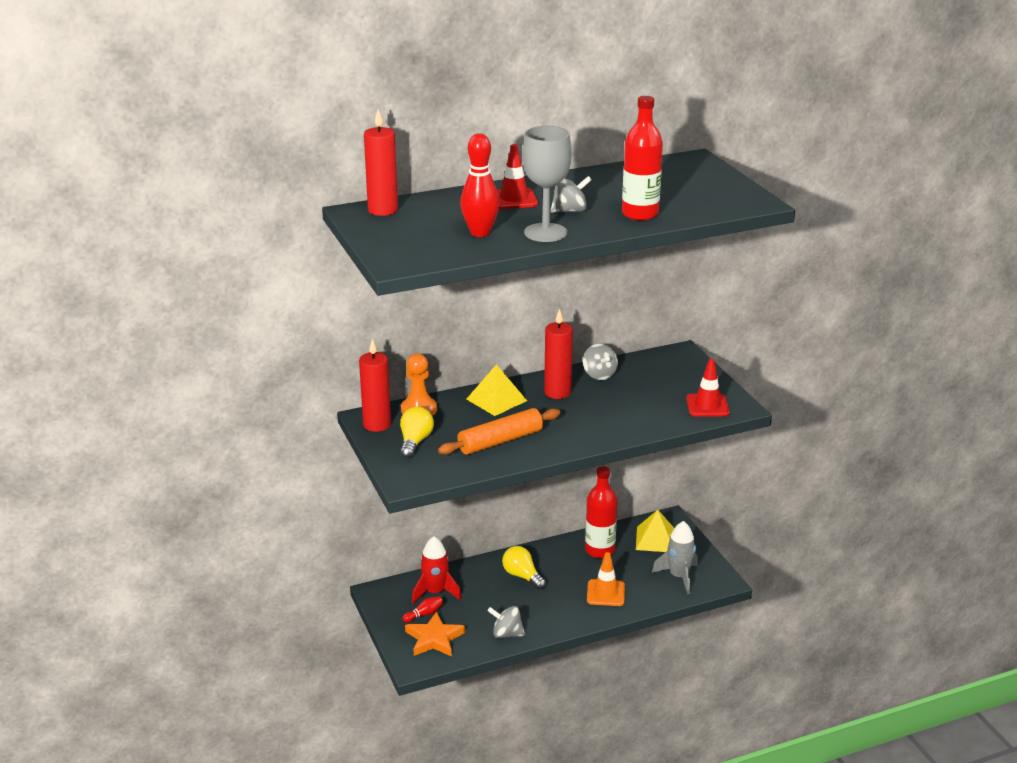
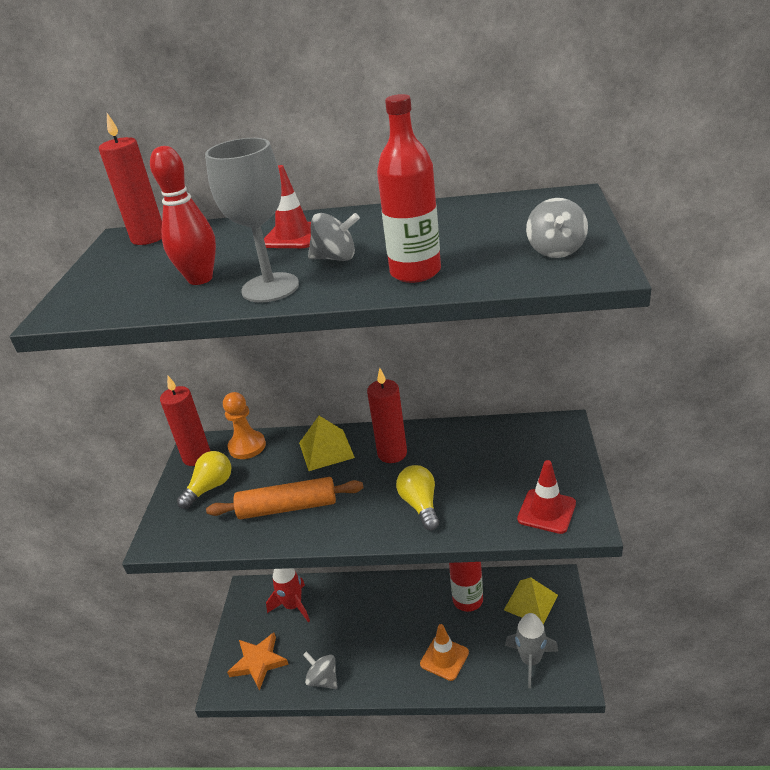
camera: 30 degrees right, 5 degrees up
(424, 614) = (268, 629): red bowling pin -> none
(522, 576) = (378, 610): yellow light bulb -> yellow light bulb (420, 505)
(599, 375) = (452, 438): grey spinning top -> grey spinning top (556, 250)

